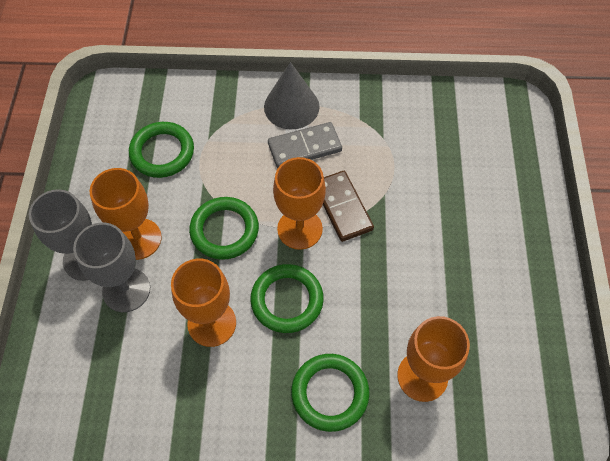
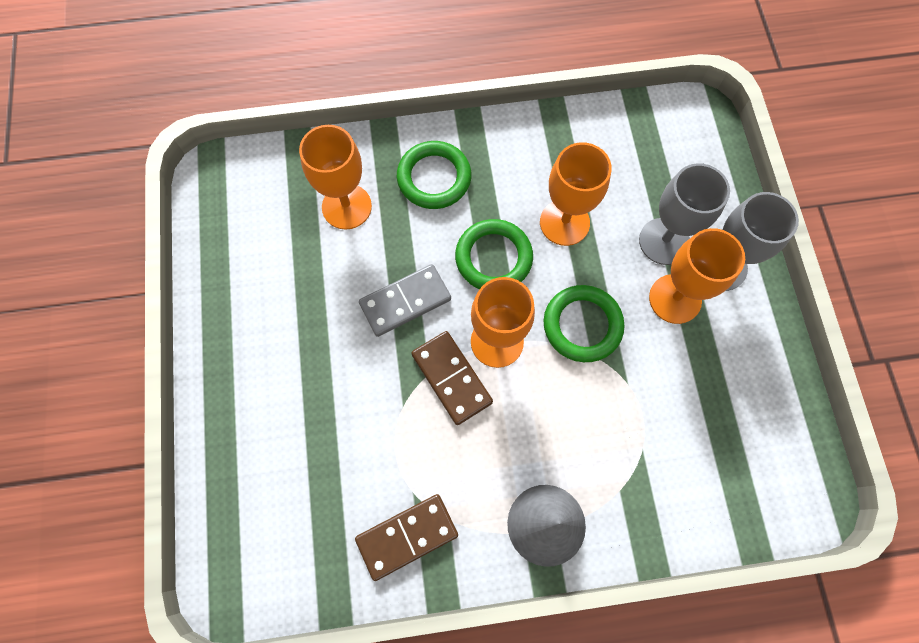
camera: 170 degrees right, 10 degrees up
(162, 152) = (693, 418): green ring -> none
(304, 147) = (514, 458): grey domino -> grey domino (405, 301)
(390, 114) = (407, 537): none -> brown domino

